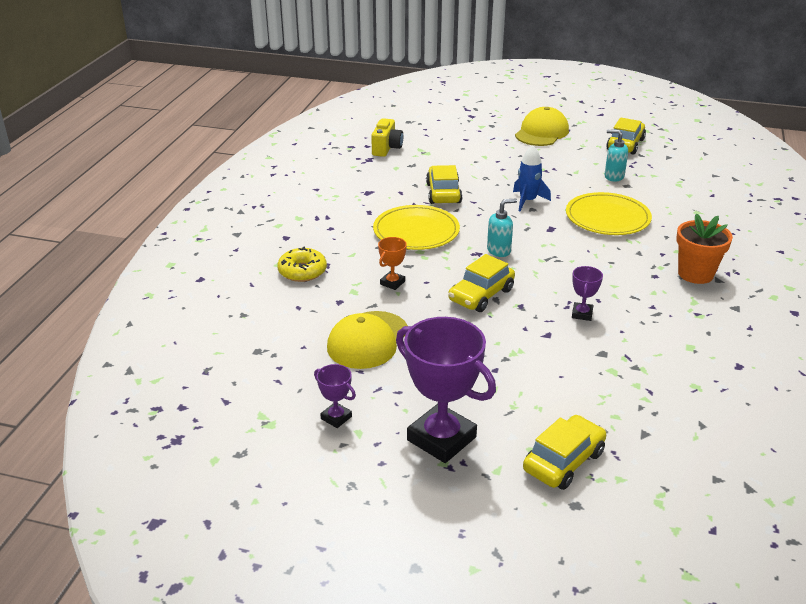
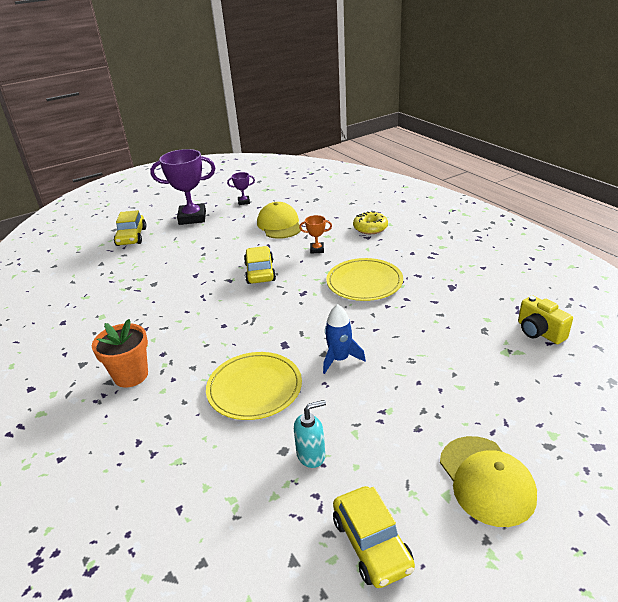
camera: 135 degrees right, 0 degrees up
(392, 283) = (317, 249): orange trophy -> orange trophy turned 75 degrees counterclockwise
(443, 193) = (407, 321): yellow car -> none
(499, 250) = (292, 303): turquoise soap dispenser -> none
(582, 314) = (187, 296): purple trophy -> none

